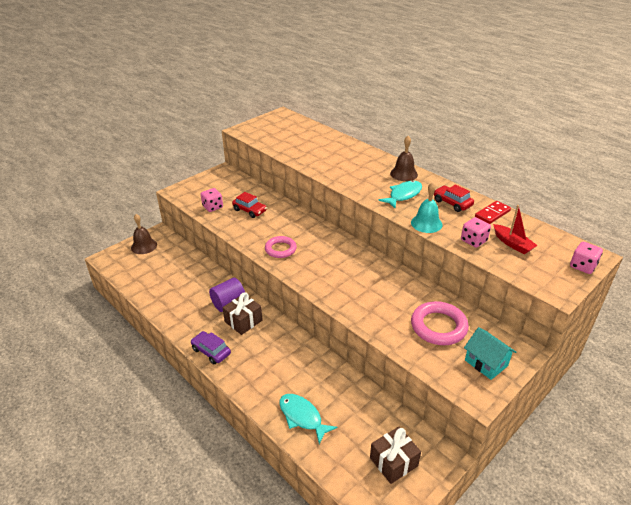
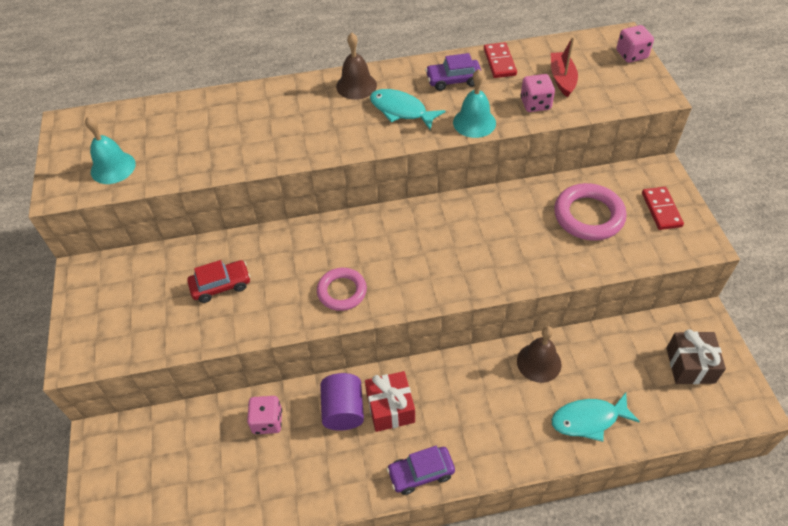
camera: 55 degrees left, 15 degrees up
(144, 246) = (113, 473): brown bell -> brown bell (539, 362)
(212, 207) = (168, 327): pink dice -> pink dice (267, 421)
(243, 321) = (390, 408): brown gift -> red gift
(268, 135) = (113, 167): none -> turquoise bell
(403, 195) = (401, 110): turquoise fish -> turquoise fish turned 45 degrees counterclockwise
(452, 203) = (453, 80): red car -> purple car
(486, 363) = (661, 210): turquoise house -> red domino
(512, 244) = (562, 79): red boat -> red boat turned 90 degrees counterclockwise

